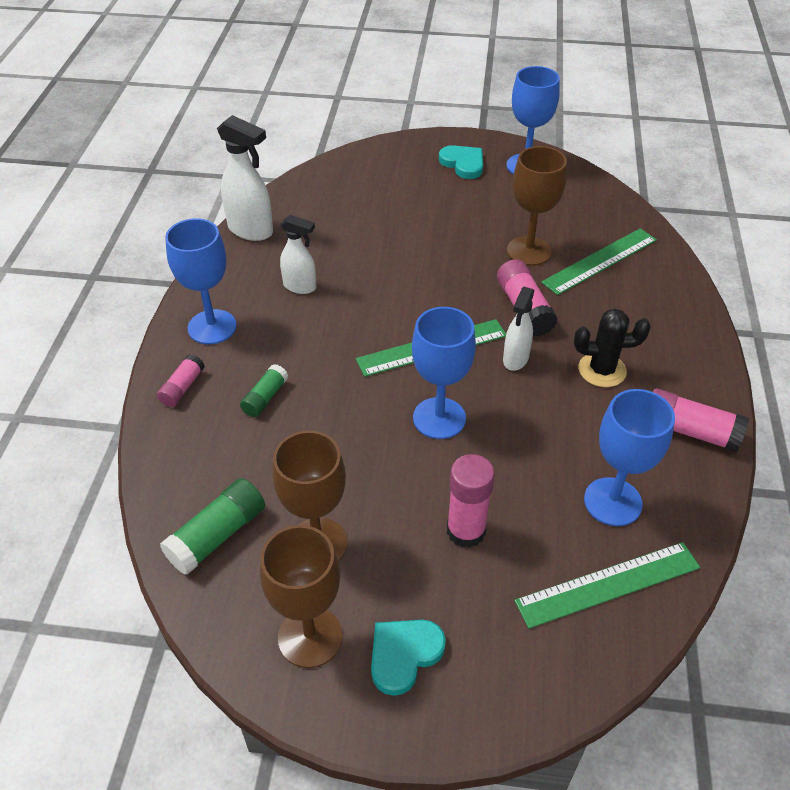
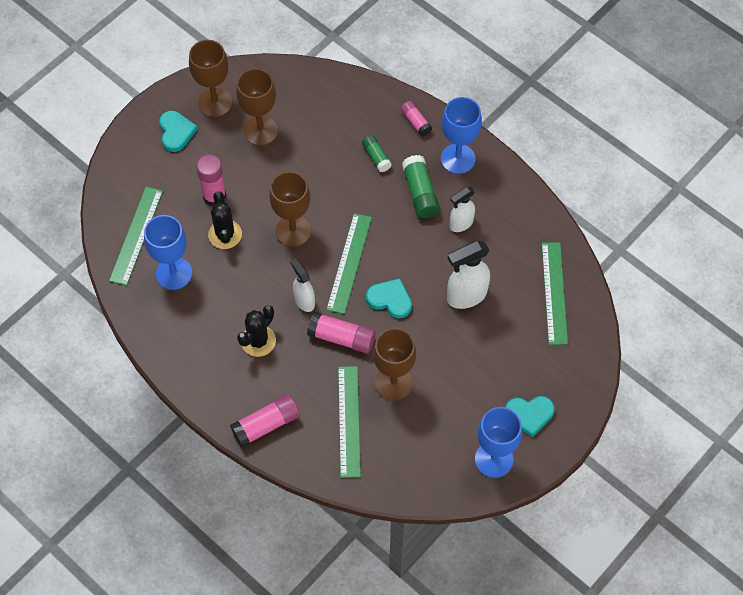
camera: 125 degrees right, 15 degrees up
(217, 535) = (299, 93): green glue stick -> green glue stick (420, 193)
(251, 230) = (544, 226): white spray bottle -> white spray bottle (466, 296)
(324, 196) = (554, 293): none -> green ruler
(439, 418) = (293, 231): blue goblet -> brown goblet
(443, 295) = (390, 299): none -> turquoise heart
(508, 483) = (225, 234): none -> black cactus
(689, 431) = (181, 349): pink glue stick -> pink glue stick (266, 425)

